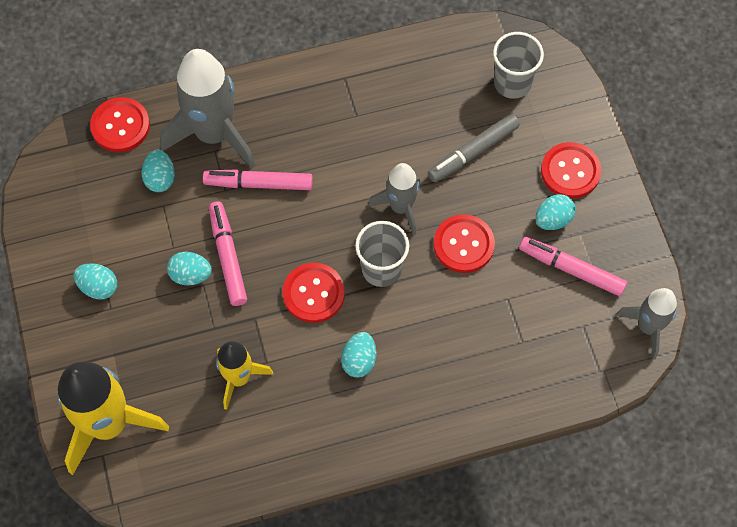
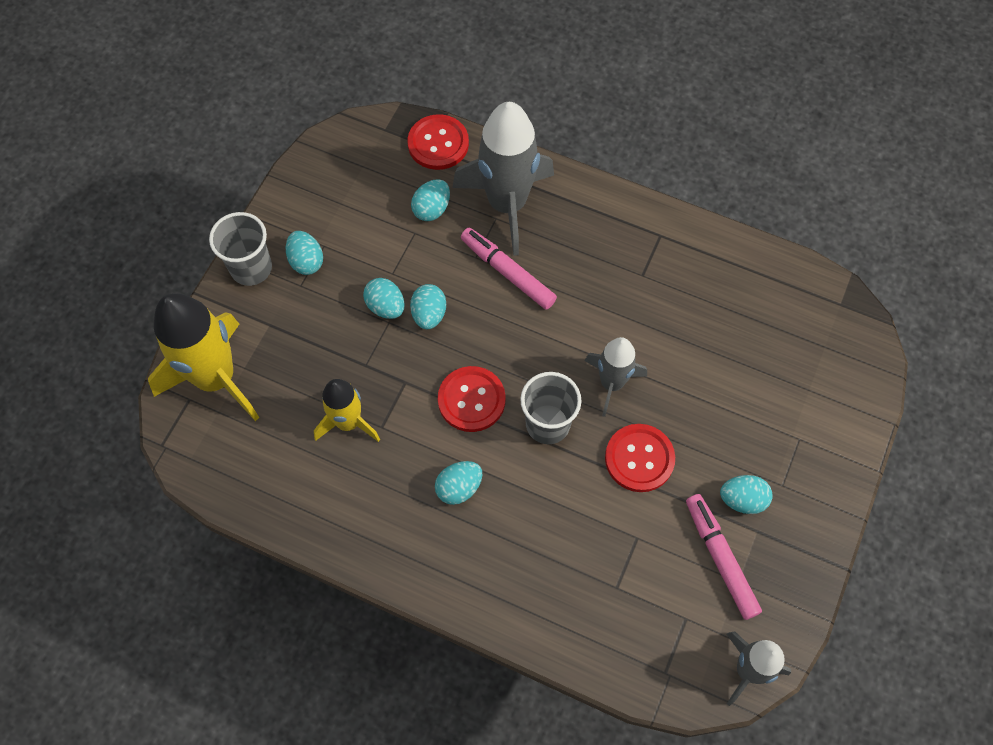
camera: 40 degrees right, 0 degrees up
(228, 256) = (429, 314): pink marker -> turquoise egg
(473, 152) = (720, 383): grey marker -> none
(512, 83) = (811, 348): grey cup -> grey cup (251, 268)
(570, 171) = (797, 468): red button -> none

